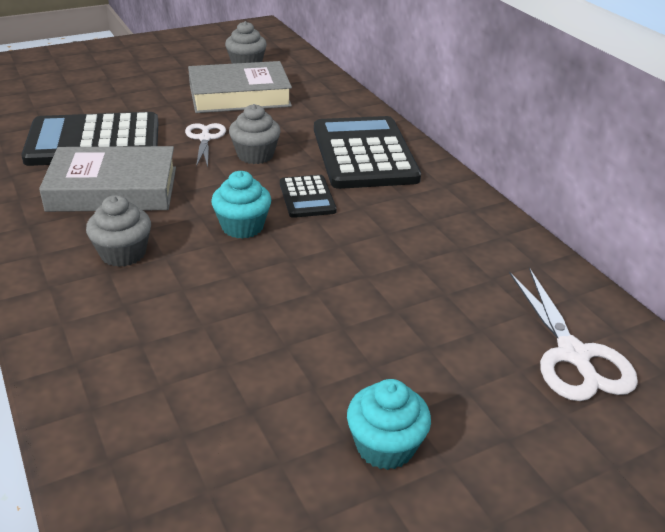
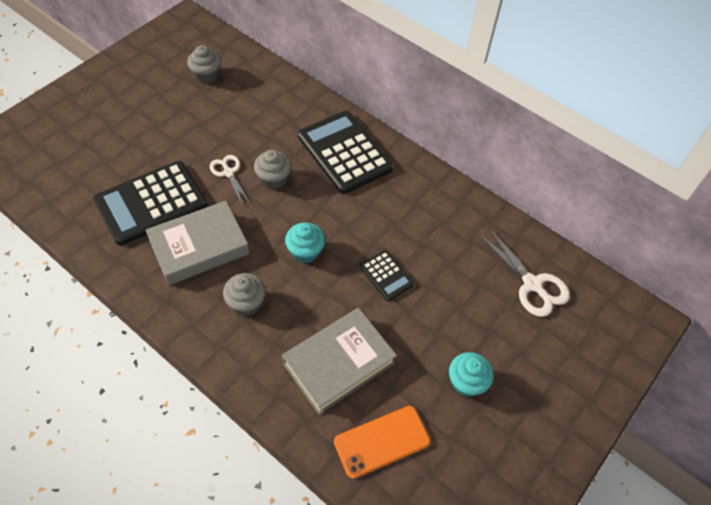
camera: 25 degrees left, 20 degrees up
(185, 477) = (382, 442): none -> orange phone
(239, 95) = (224, 115): grey book -> grey book (339, 363)
(307, 197) = (330, 209): black calculator -> black calculator (386, 276)

